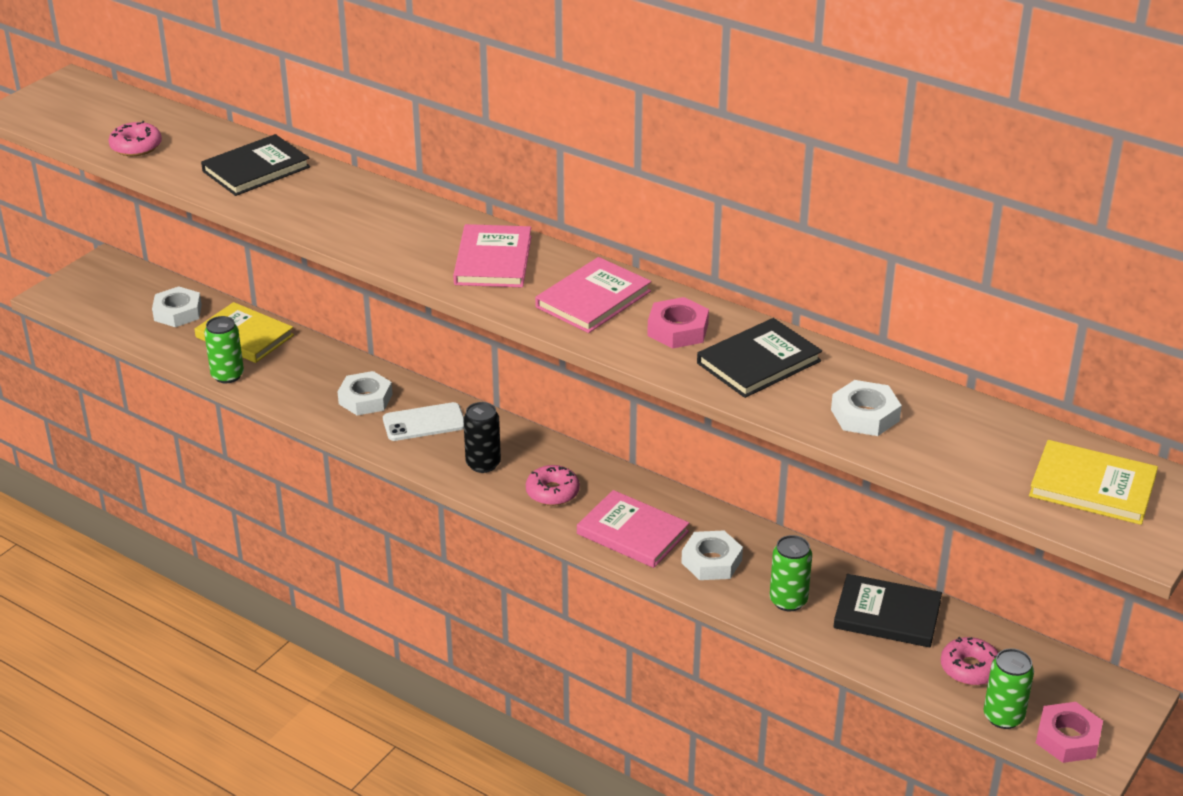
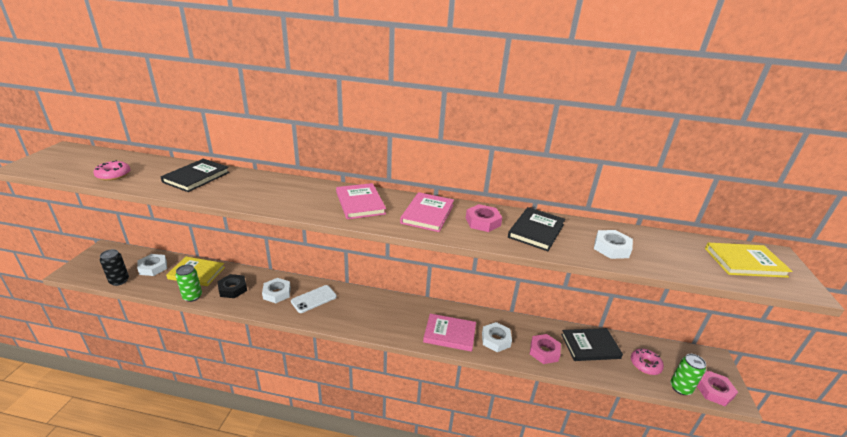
camera: 25 degrees left, 5 degrees down
(295, 376) = (233, 289): none -> black nut
(483, 464) = (355, 314): black can -> black can (119, 281)
(552, 492) = (398, 321): pink donut -> none
(788, 601) = (544, 351): green can -> pink nut

